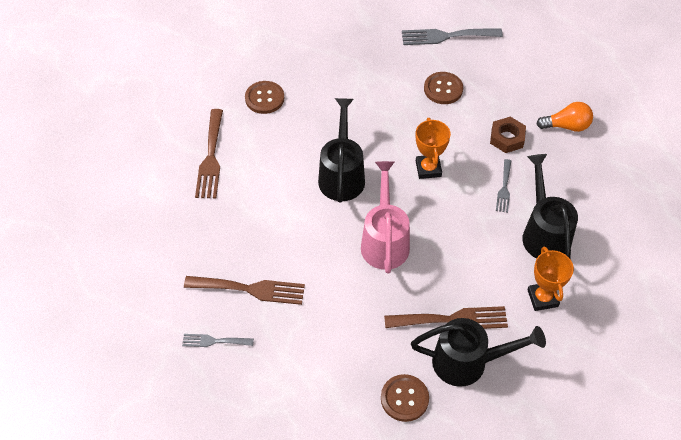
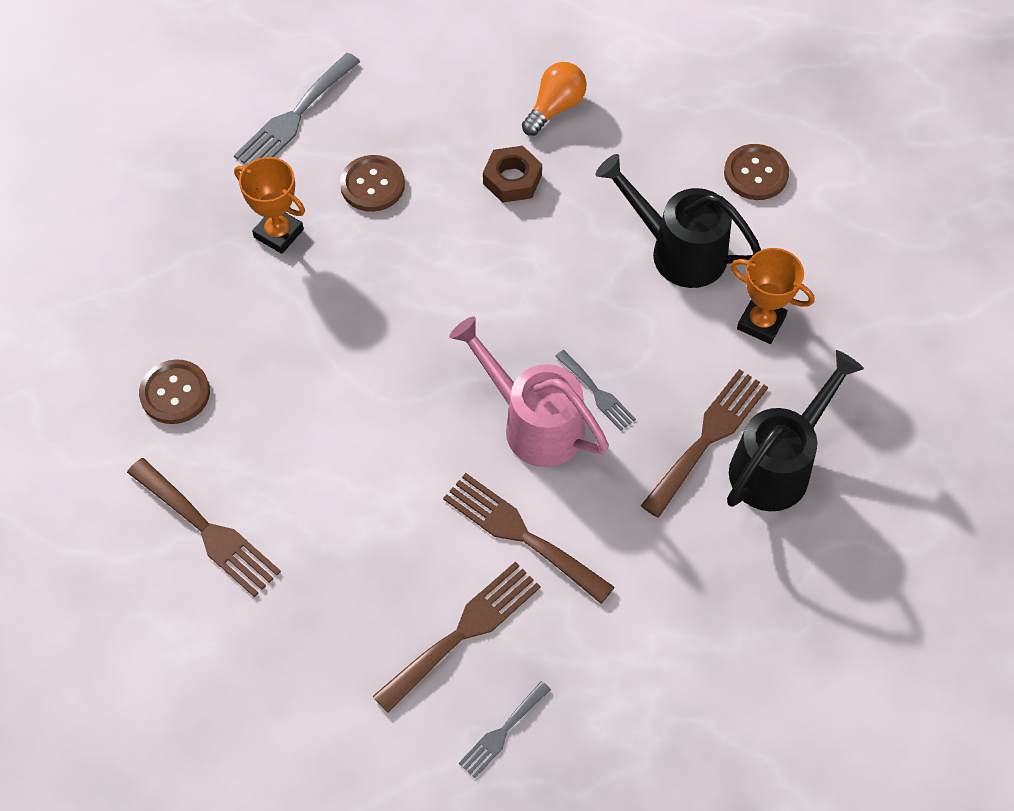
camera: 50 degrees left, 5 degrees up
(321, 277) = (521, 534): none -> brown fork
(342, 175) = (390, 396): black watering can -> none
(404, 398) = (768, 570): brown button -> brown button (755, 174)
(428, 169) = (475, 295): orange trophy -> orange trophy (278, 233)
(504, 188) = (580, 240): grey fork -> grey fork (597, 393)

